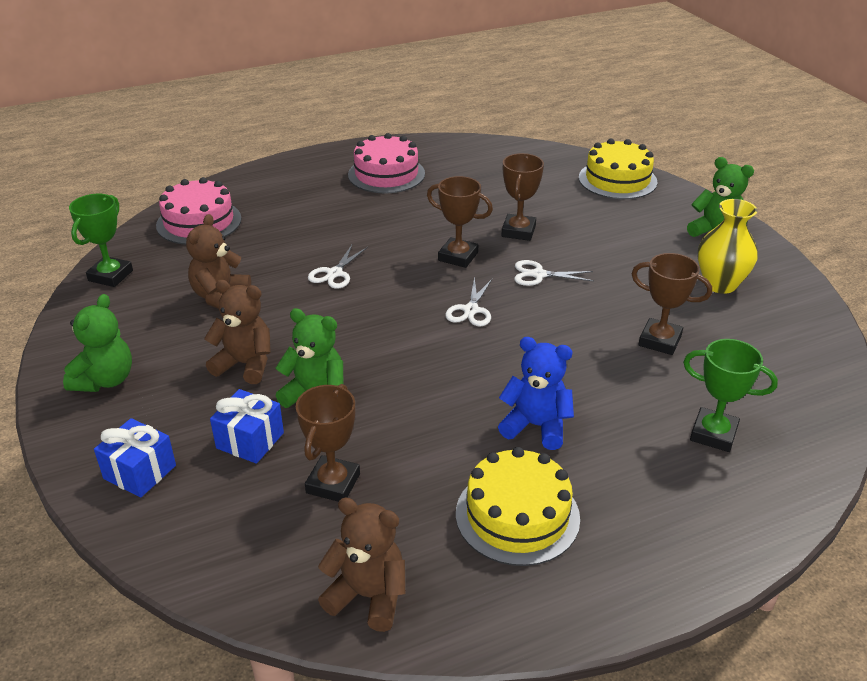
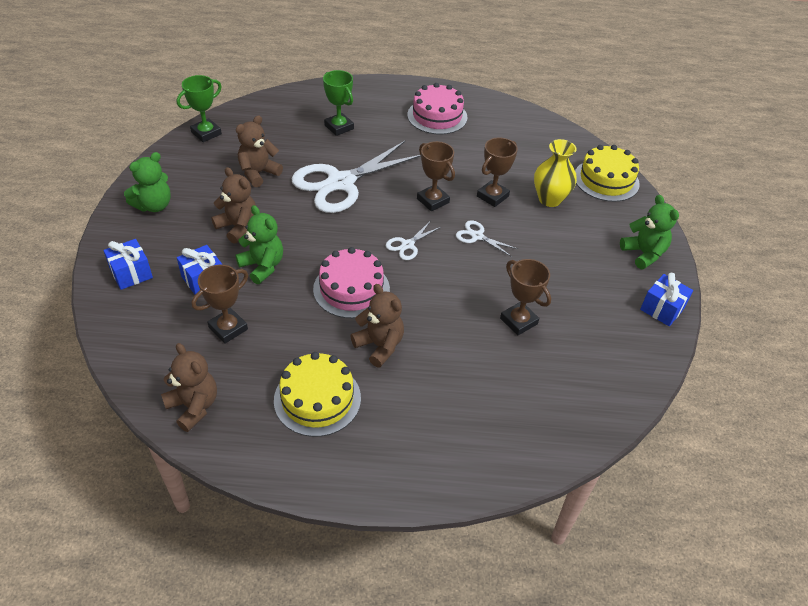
camera: 25 degrees right, 10 degrees up
(199, 222) = (286, 112): pink cake -> pink cake (351, 289)
(334, 273) = (341, 183): white scissors -> white scissors, size x2.36
(536, 426) = (379, 346): blue teddy bear -> brown teddy bear
(713, 434) = (493, 404): green trophy -> green trophy (339, 127)
(720, 284) = (606, 296): yellow vase -> yellow vase (550, 199)
(782, 276) = (662, 309): none -> blue gift

